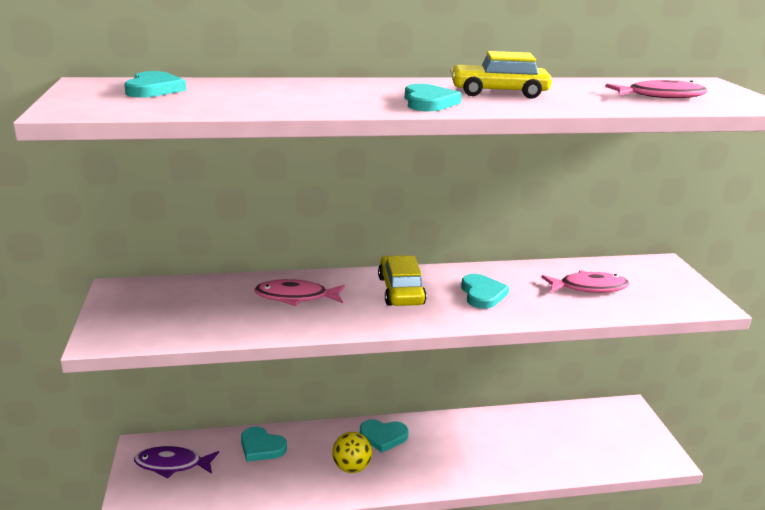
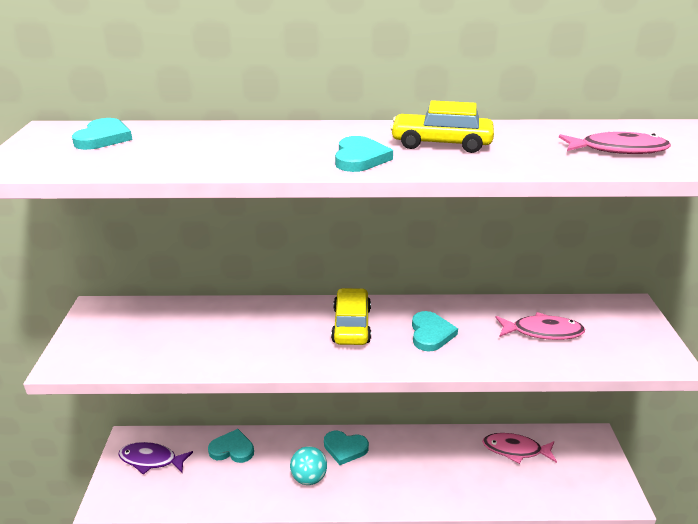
camera: 10 degrees right, 5 degrees up
(261, 447) = (232, 449): turquoise heart -> turquoise heart turned 150 degrees clockwise
(296, 297) = (250, 327): pink fish -> pink fish (515, 450)
(352, 467) = (309, 478): yellow ball -> turquoise ball

